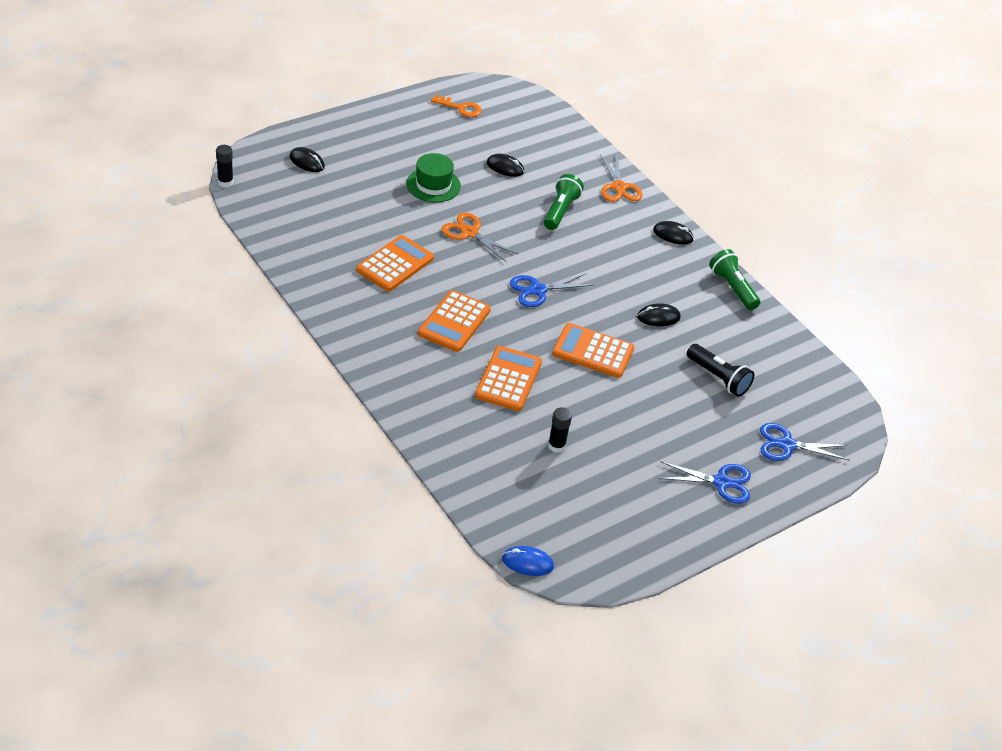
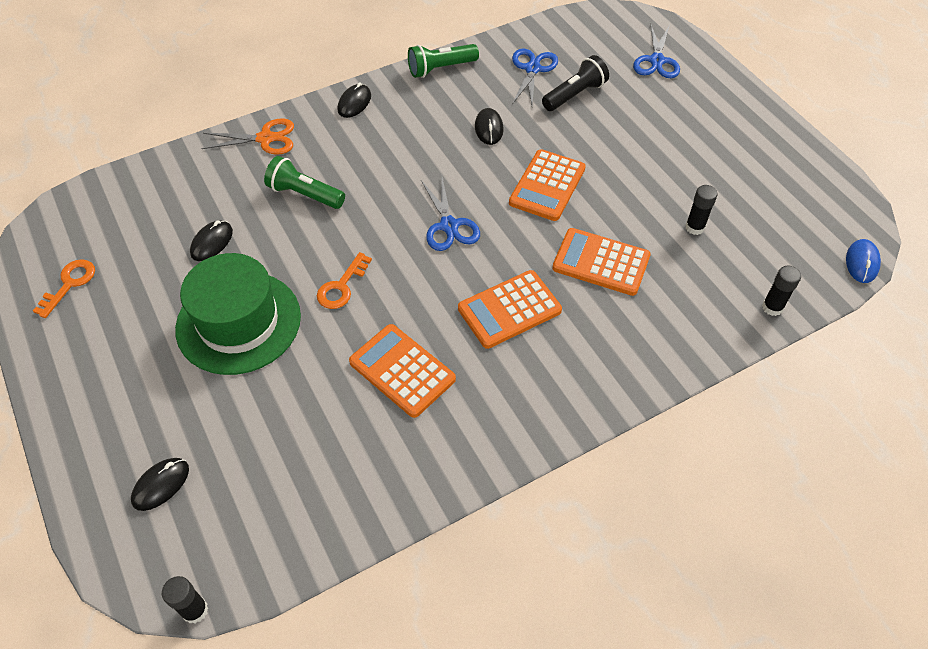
camera: 80 degrees left, 10 degrees up
(433, 185) = (238, 322): green hat -> green hat, size x1.64
(454, 322) = (509, 310): orange calculator -> orange calculator turned 120 degrees clockwise
(469, 233) = (341, 286): orange scissors -> orange key
(469, 486) = (772, 307): none -> black glue stick
(721, 482) = (714, 109): blue scissors -> blue scissors (532, 69)

